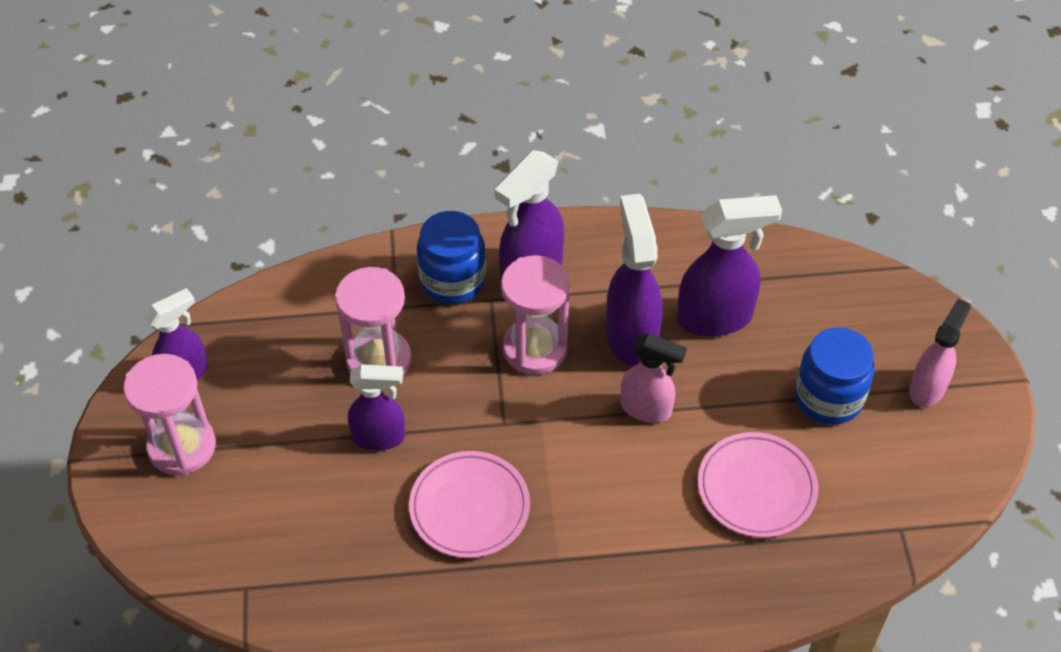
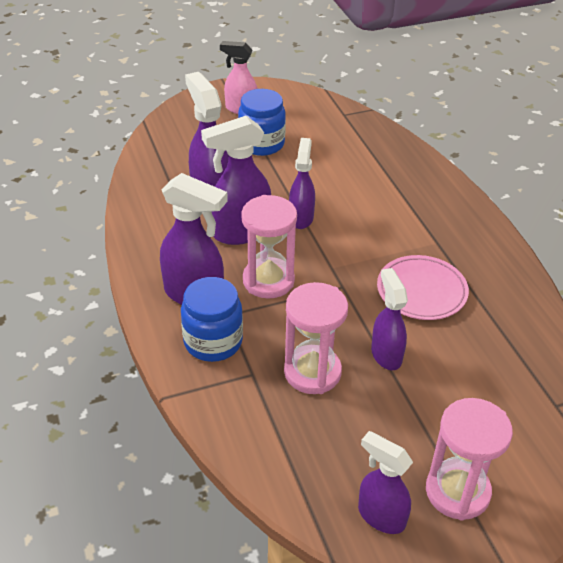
camera: 105 degrees left, 10 degrees down
(646, 409) = (301, 218): pink spray bottle -> purple spray bottle
(756, 488) = (342, 166): pink plate -> none

